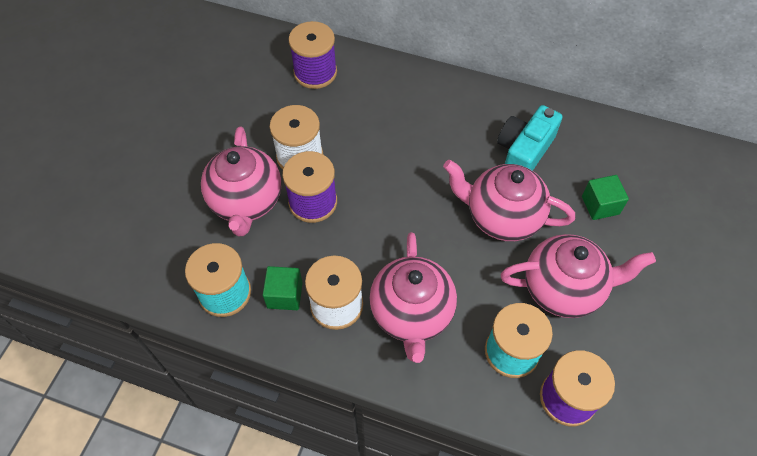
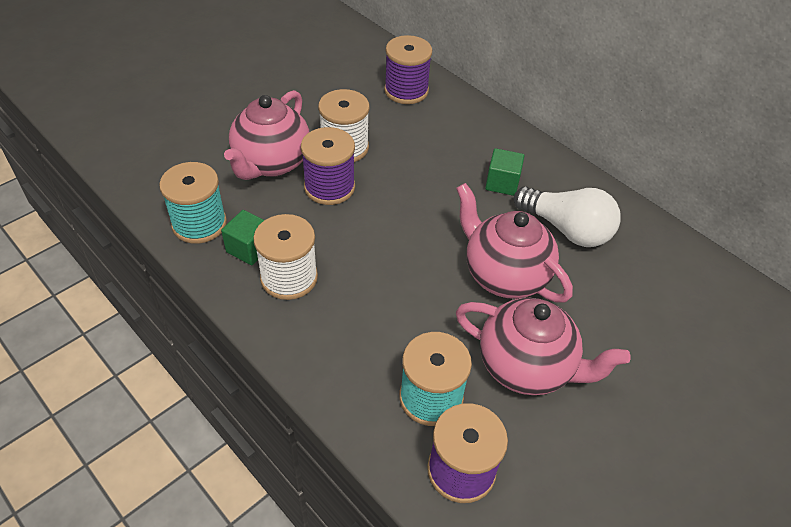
camera: 25 degrees right, 10 degrees down
(411, 314) = (354, 317): pink teapot -> none
(524, 151) = (566, 229): turquoise camera -> white light bulb
(600, 205) = (619, 309): green cube -> green cube (502, 183)

